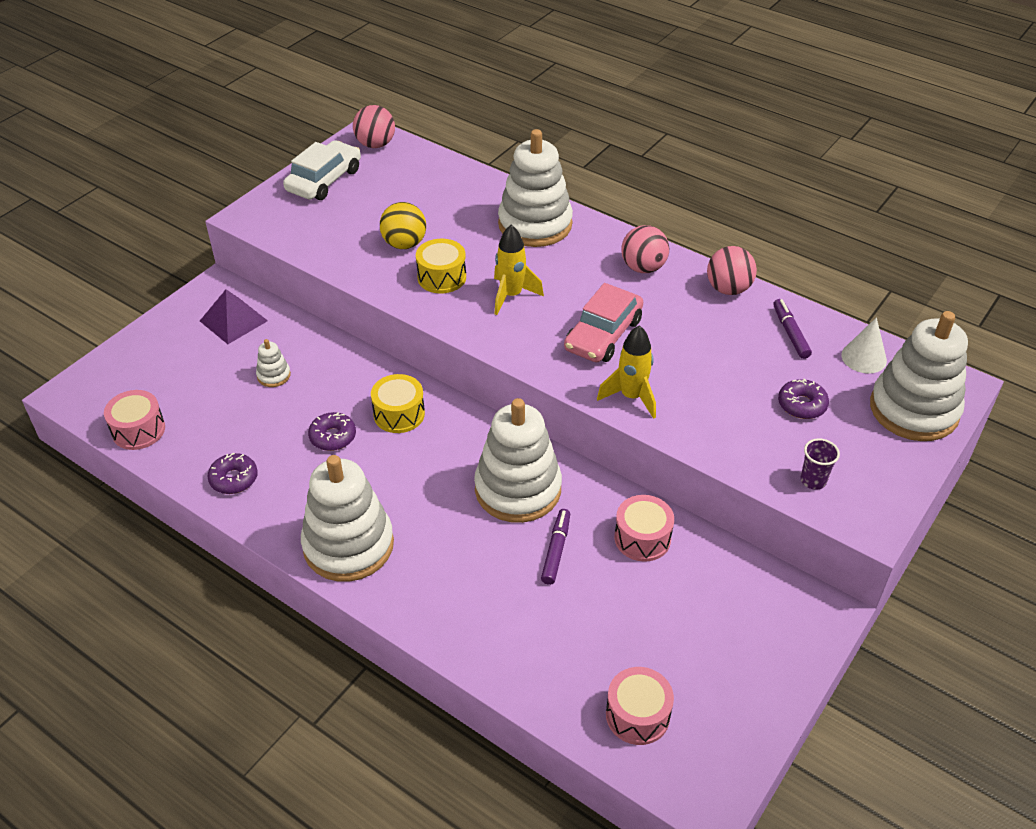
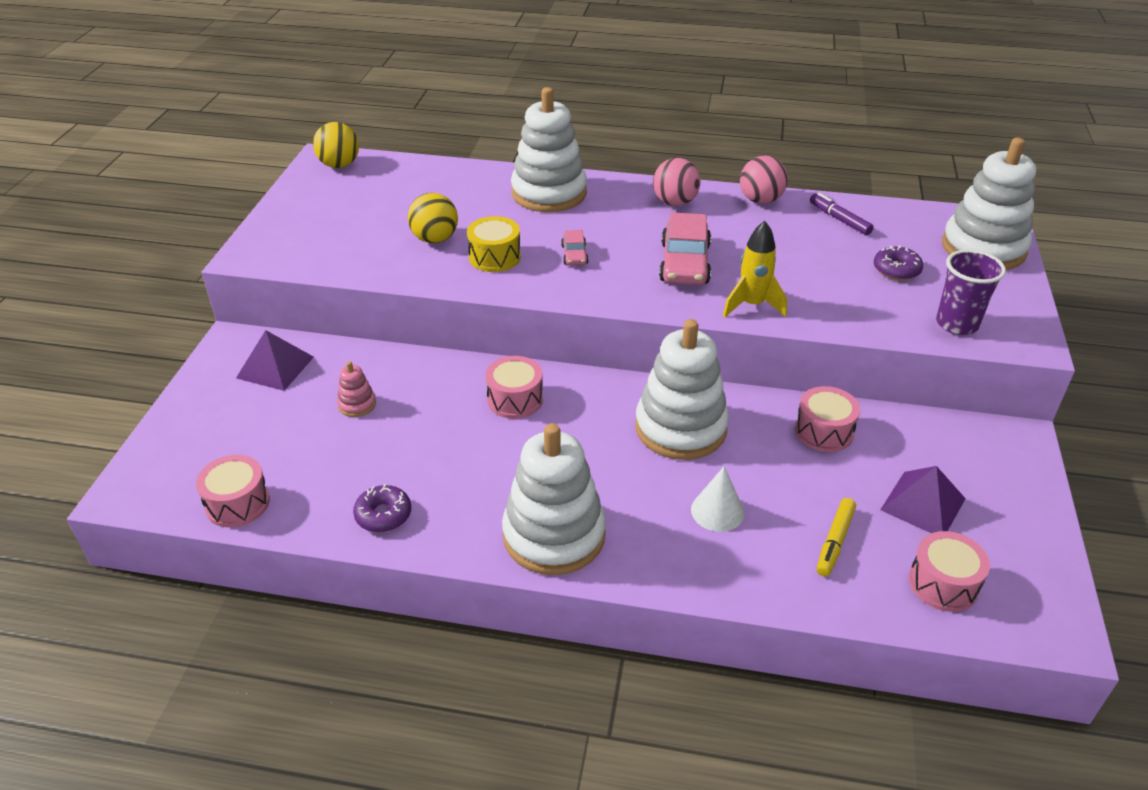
camera: 25 degrees left, 5 degrees down
(274, 375) = (357, 404): white stacking toy -> pink stacking toy
(324, 180) = (308, 206): white car -> none
(333, 437) = (462, 441): purple donut -> none
(375, 144) = (339, 165): pink ball -> yellow ball
(399, 414) = (515, 399): yellow drum -> pink drum
(511, 296) = (574, 255): yellow rocket -> pink car
(556, 550) = (757, 468): purple marker -> none
(572, 641) = (834, 542): none -> yellow marker
(678, 639) = (923, 504): none -> purple pyramid
(813, 480) = (957, 324): purple cup -> purple cup, size x1.64
(864, 357) = (912, 221): white cone -> white cone (717, 511)

